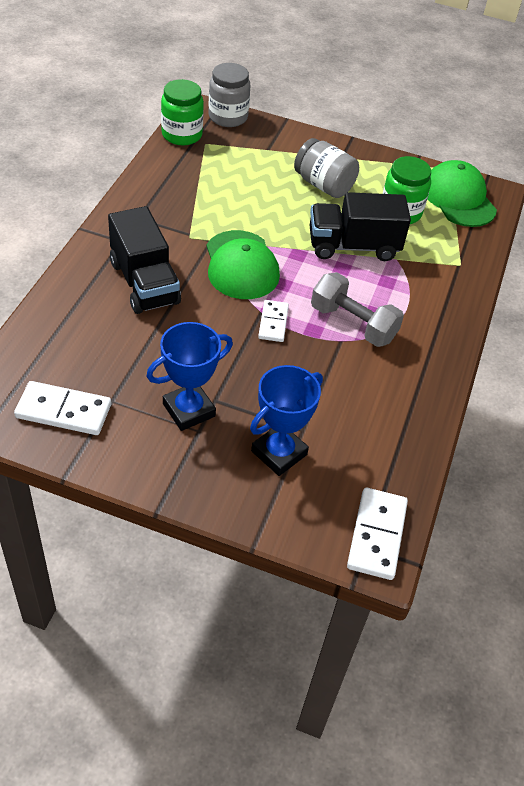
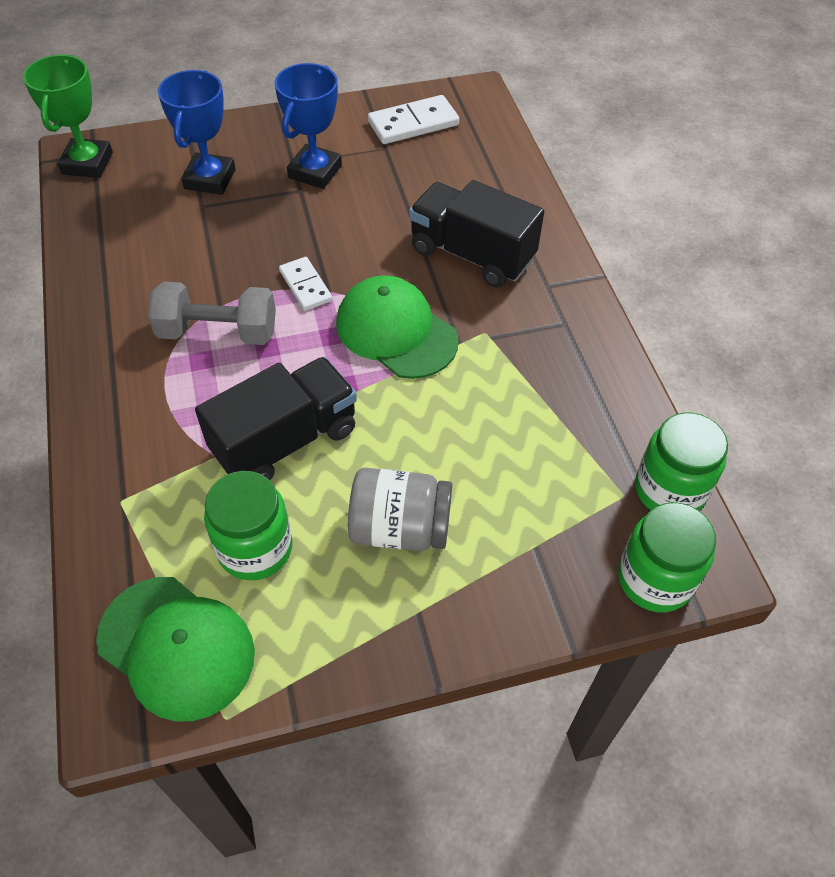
camera: 150 degrees right, 5 degrees up
(228, 117) = (654, 579): grey jar -> green jar
(376, 535) = (87, 163): white domino -> green trophy

